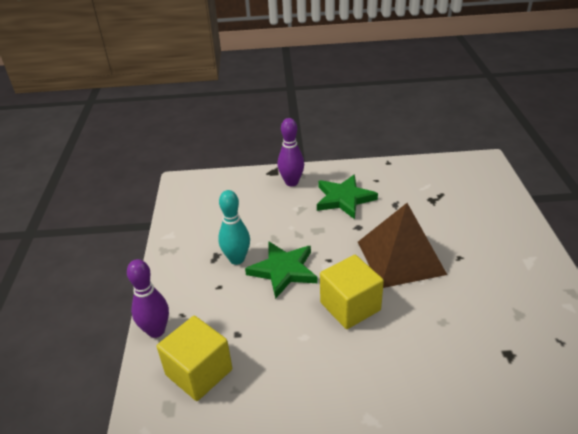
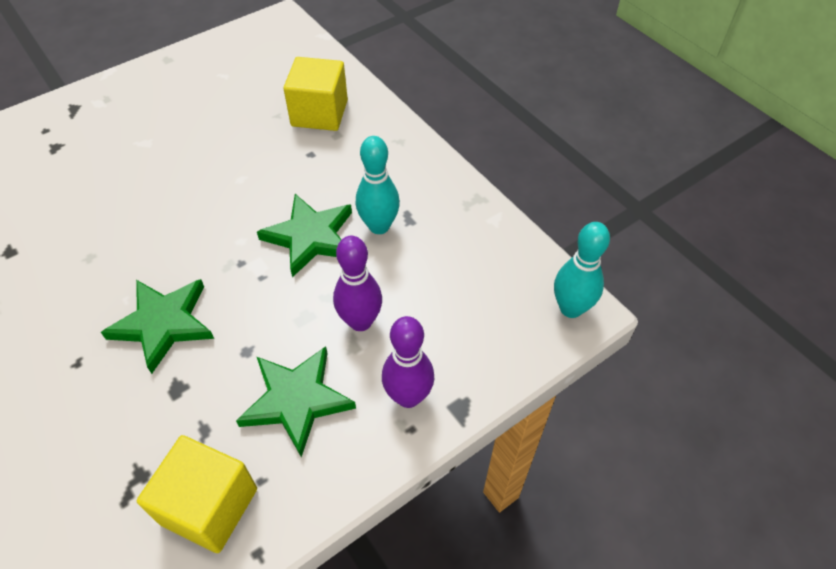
camera: 145 degrees right, 15 degrees up
(156, 331) = (392, 124): purple bowling pin -> purple bowling pin (360, 321)
(185, 184) = (571, 308): none -> turquoise bowling pin
(350, 306) = (205, 229): yellow cube -> yellow cube (209, 506)
(401, 257) = (163, 324): brown pyramid -> green star

